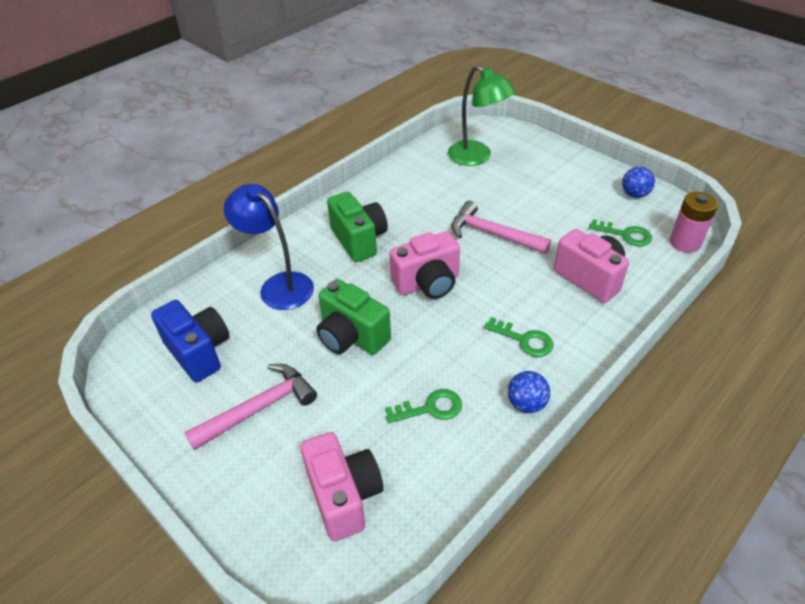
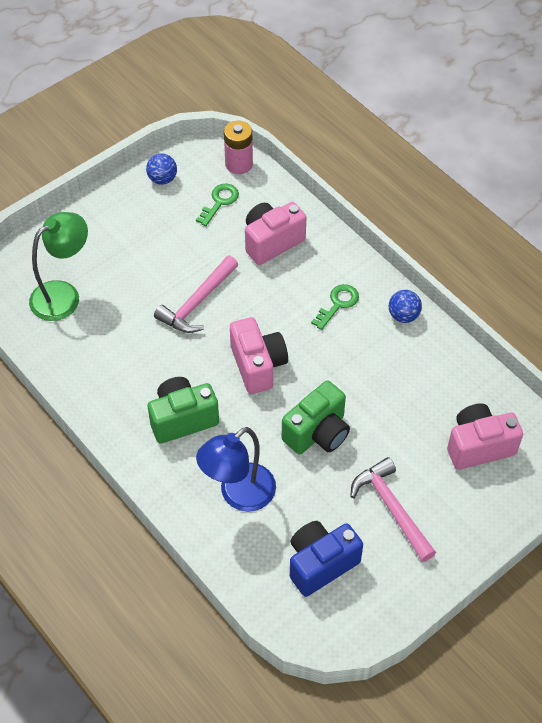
camera: 85 degrees left, 10 degrees up
(430, 408) = (402, 380): green key -> none

